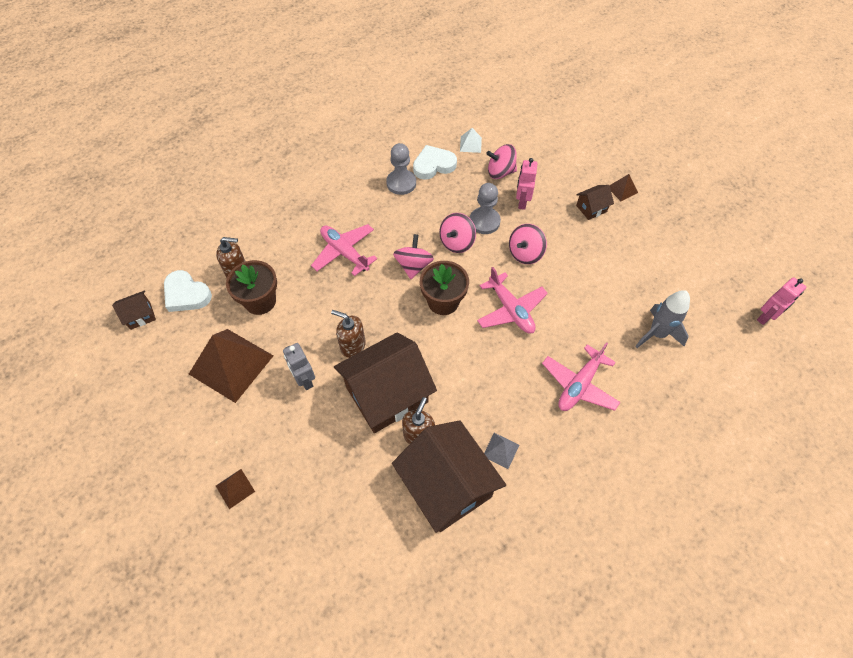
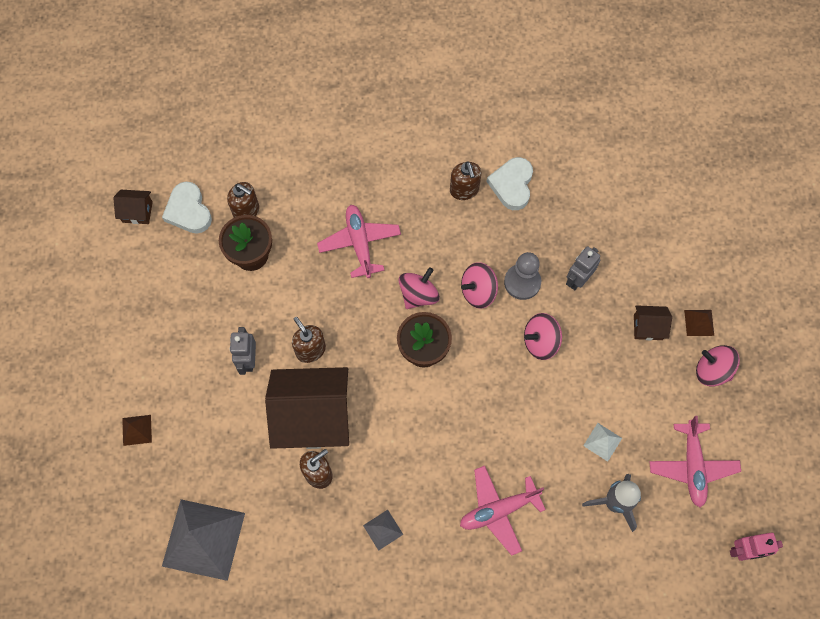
camera: 30 degrees right, 10 degrees up
(231, 364) = (192, 308): brown pyramid -> none
(351, 548) = (203, 539): none -> grey pyramid
(401, 183) = (464, 190): grey pawn -> brown soap dispenser
(433, 165) = (512, 185): white heart -> white heart turned 90 degrees counterclockwise
(447, 486) = (315, 533): brown house -> none
(470, 144) = (569, 178): white pyramid -> white pyramid (602, 442)
(500, 172) = (578, 231): pink spinning top -> pink spinning top (712, 371)
(511, 310) = (484, 396): pink plane -> pink plane (692, 466)
(522, 202) = (578, 279): pink robot -> grey robot

